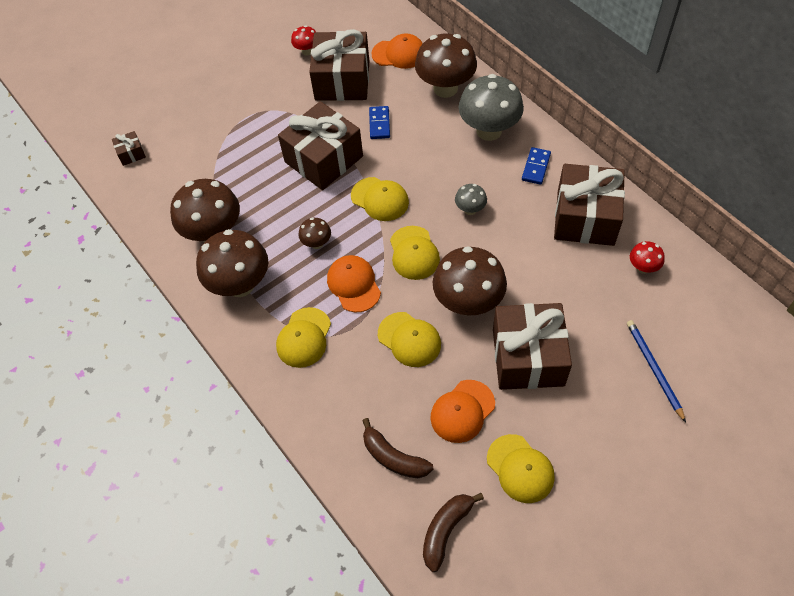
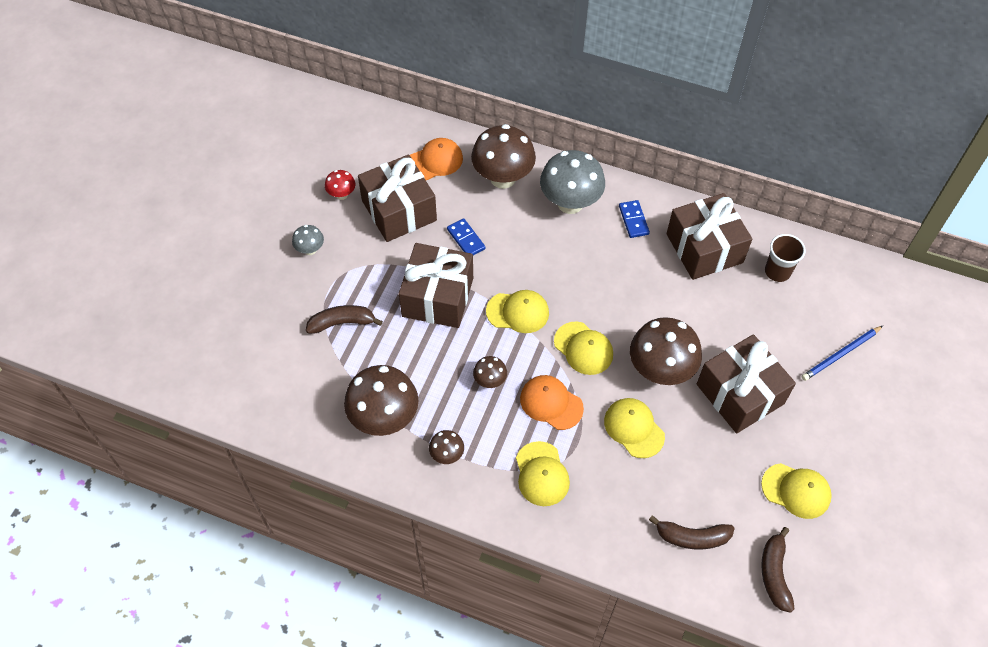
camera: 35 degrees left, 0 degrees up
(131, 154) = (236, 378): brown gift -> none
(236, 147) = (342, 323): none -> brown banana
(240, 285) = (447, 455): brown mushroom -> brown mushroom, size x0.48
(409, 339) = (634, 428): yellow cap -> yellow cap turned 135 degrees counterclockwise
(462, 411) = (720, 467): orange cap -> none
(470, 209) = (604, 285): grey mushroom -> grey mushroom (310, 250)
(643, 267) = (777, 271): red mushroom -> brown cup
(654, 369) = (840, 354): blue pencil -> blue pencil turned 75 degrees counterclockwise

